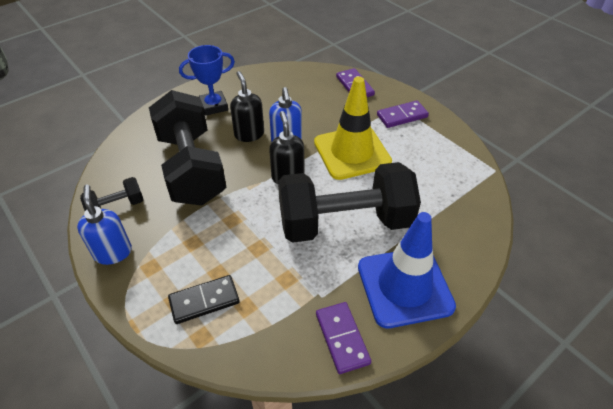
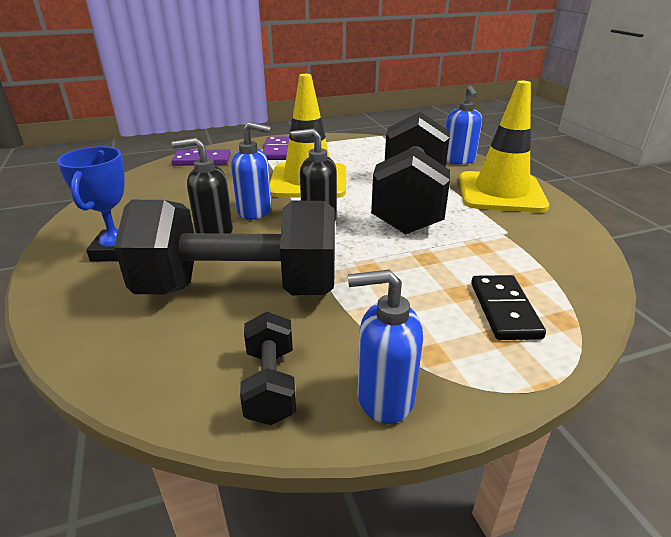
camera: 70 degrees left, 15 degrees down
(342, 338) = (560, 231): purple domino -> none
(404, 286) = (500, 192): blue traffic cone -> yellow traffic cone
(469, 243) = (458, 160): none -> blue soap dispenser

